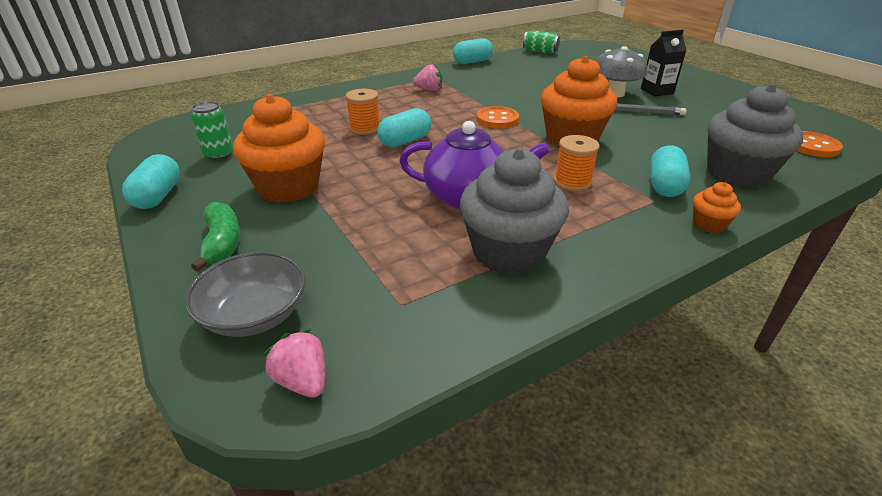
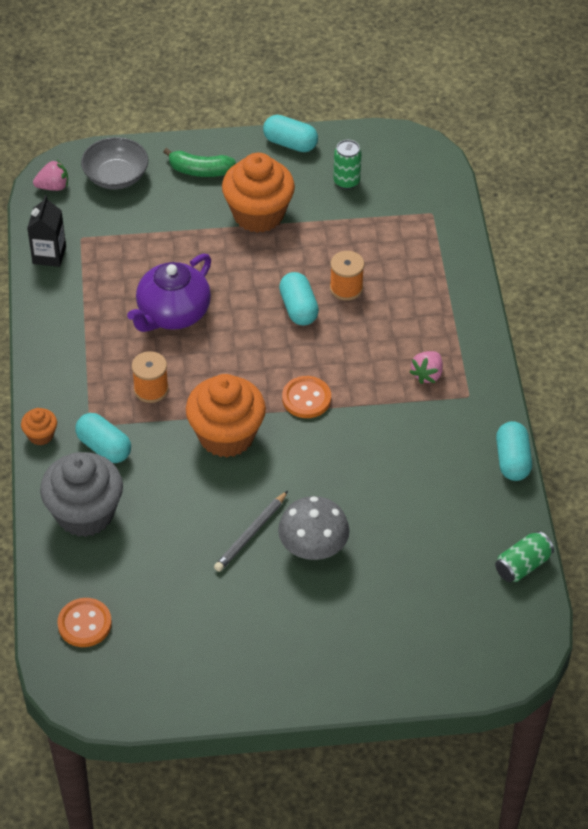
camera: 115 degrees right, 15 degrees up
(508, 252) = (91, 305): grey cupcake -> none
(657, 91) = (295, 598): black carton -> black carton (49, 255)

